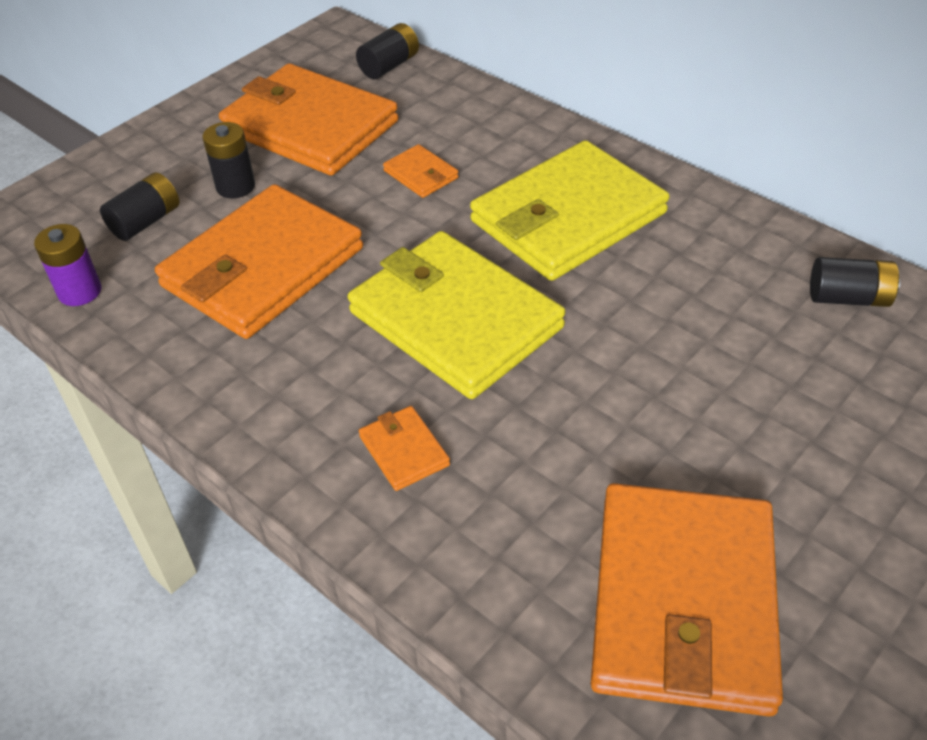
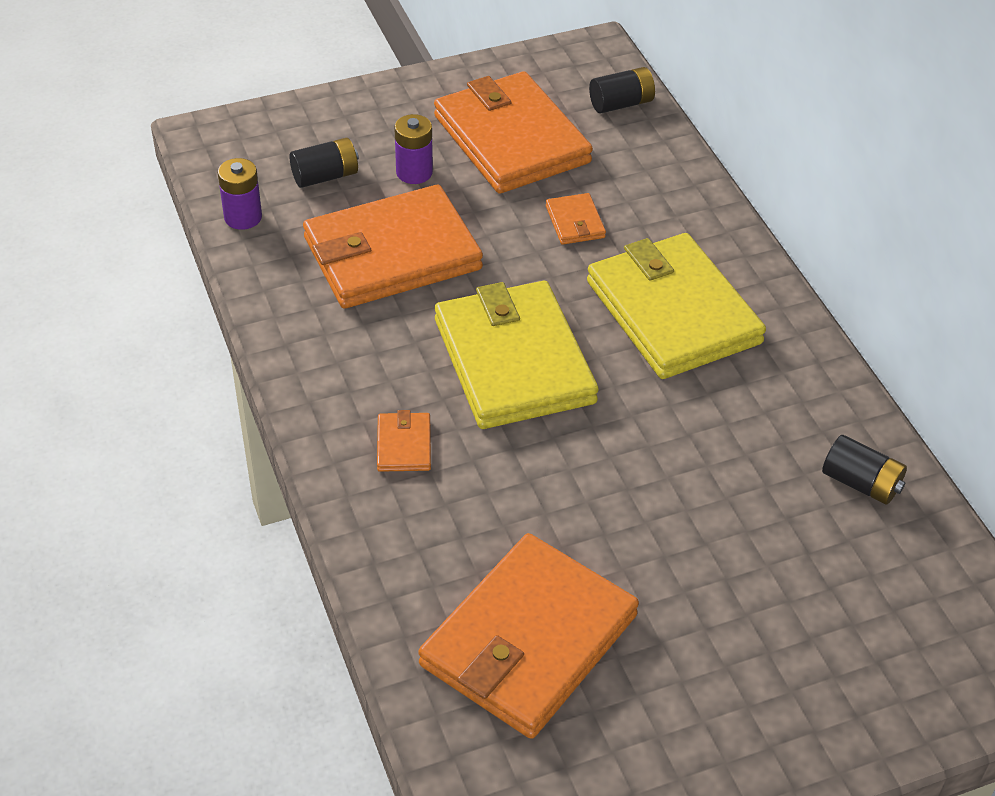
camera: 25 degrees right, 0 degrees up
(235, 186) = (414, 172): black battery -> purple battery
(568, 217) = (673, 312): yellow wallet -> yellow wallet turned 75 degrees clockwise

